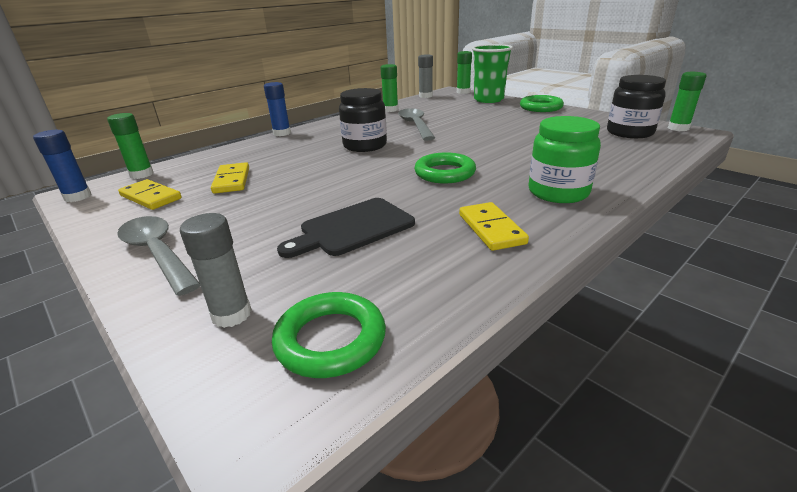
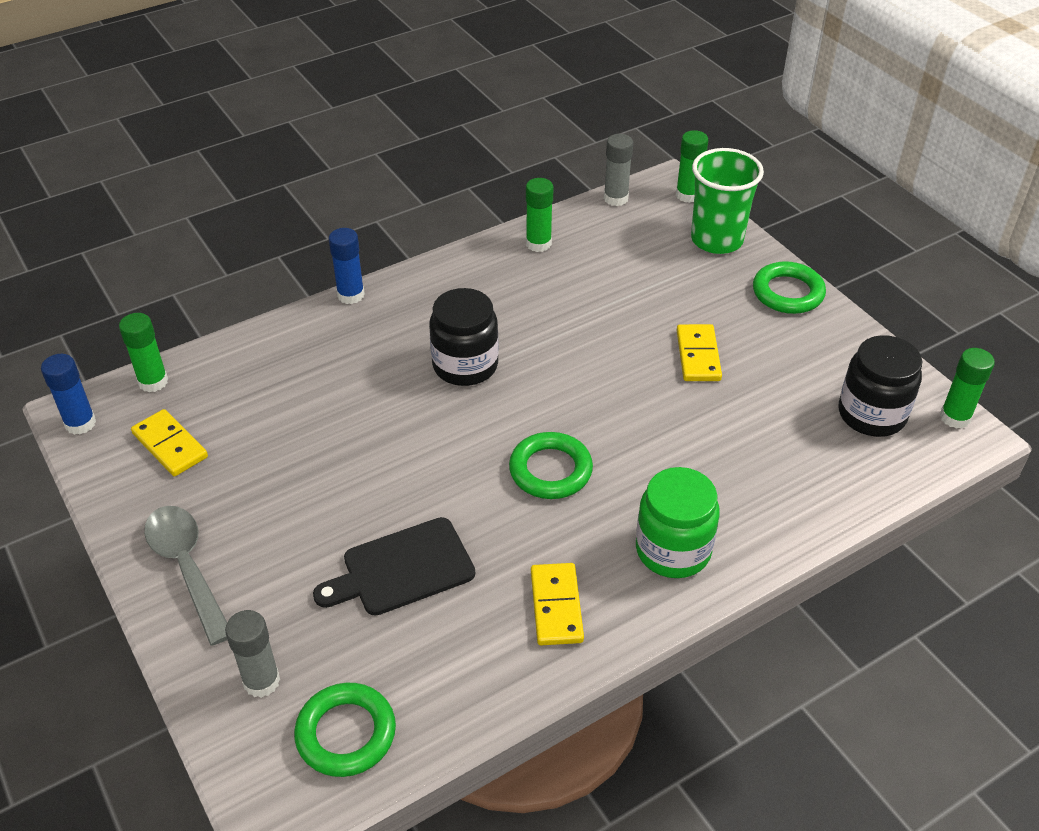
camera: 10 degrees right, 15 degrees up
(232, 180) = (271, 425): yellow domino -> yellow domino (698, 355)
(415, 125) = (559, 314): grey spoon -> none

